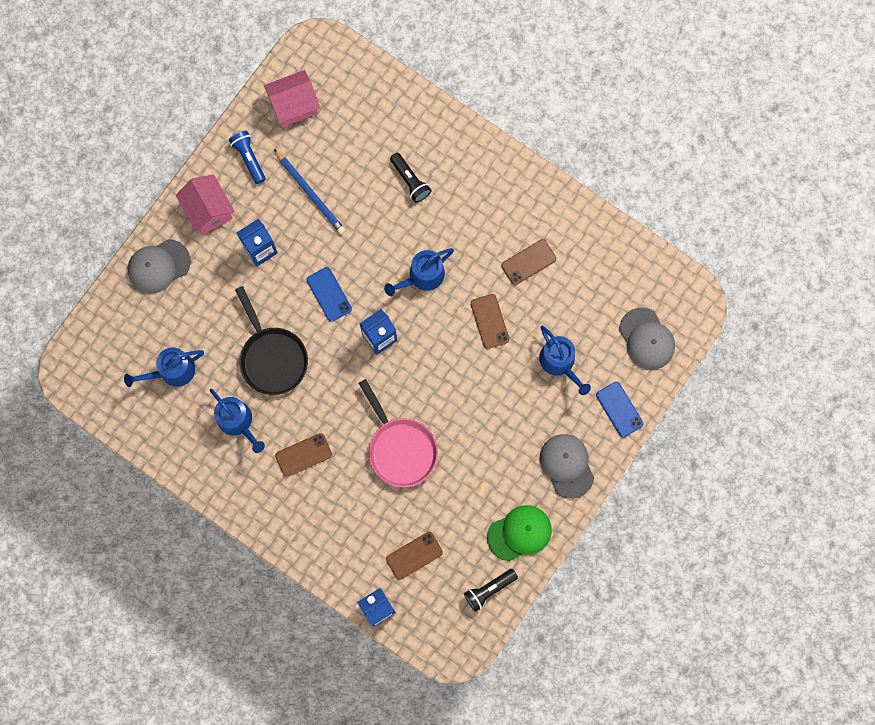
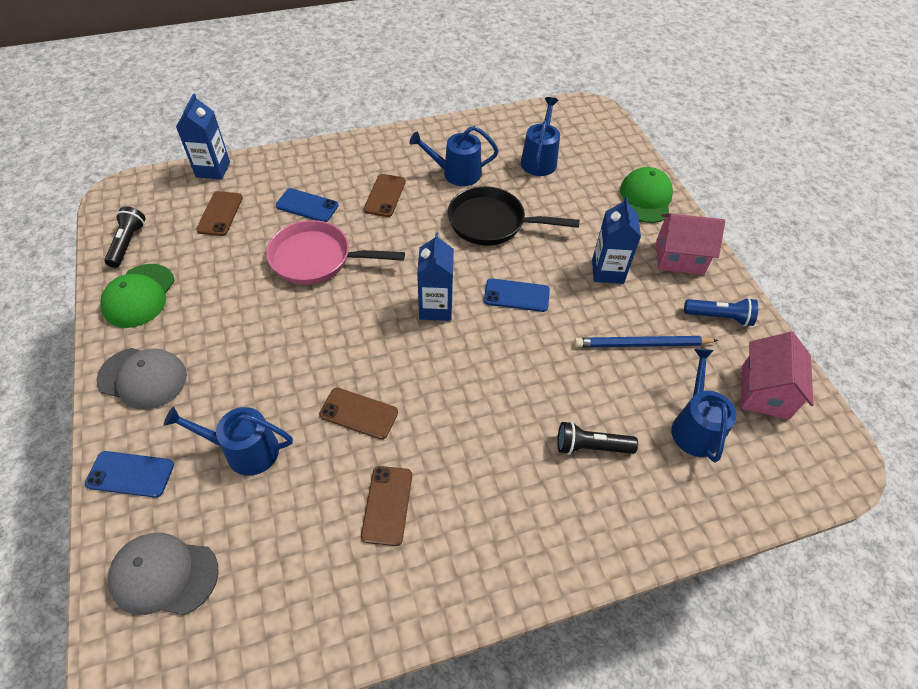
camera: 125 degrees right, 25 degrees down
(158, 266) = (646, 198): grey cap -> green cap
(358, 501) = (307, 206): none -> blue phone
(422, 276) = (466, 384): blue watering can -> blue watering can (695, 427)

